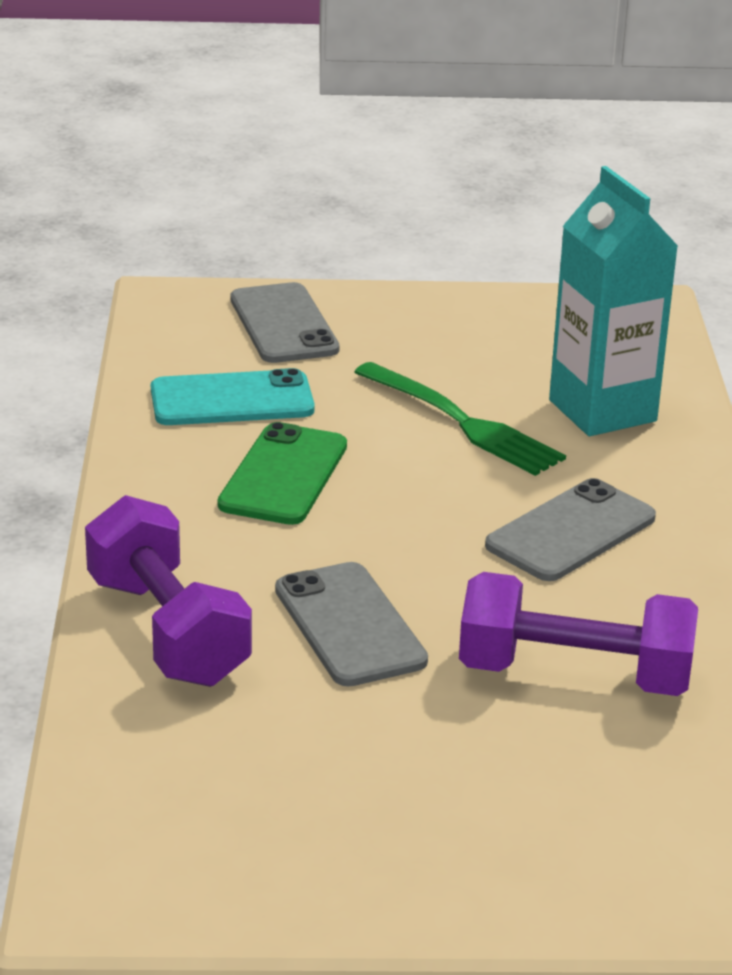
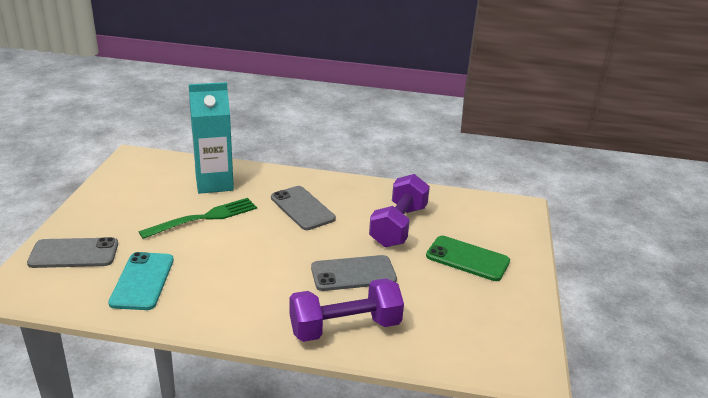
camera: 80 degrees left, 0 degrees up
(283, 475) = (224, 274): green phone -> green phone (467, 259)

